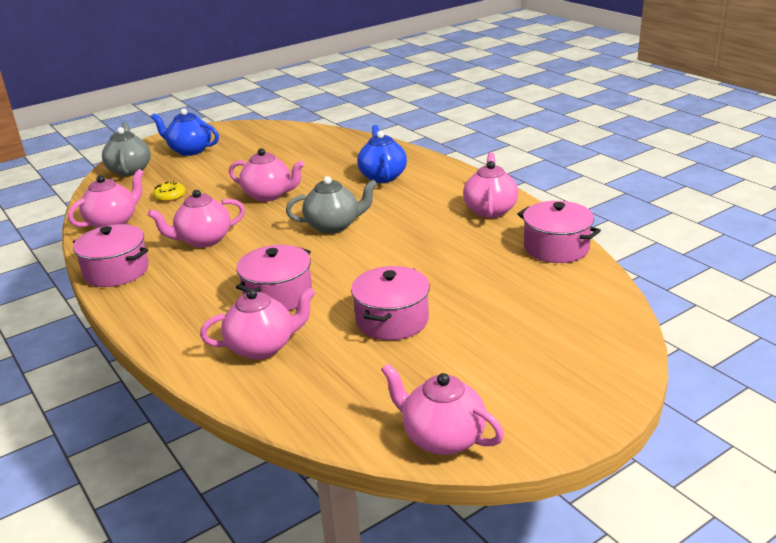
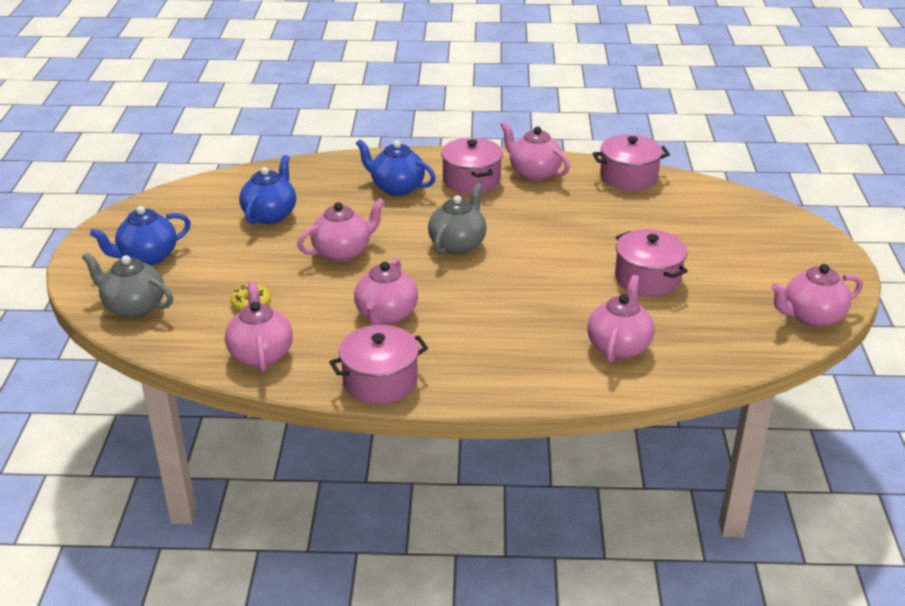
camera: 55 degrees left, 5 degrees up
(278, 295) = (545, 312): pink pot -> pink pot (471, 180)
(285, 158) = (270, 215): none -> blue teapot

